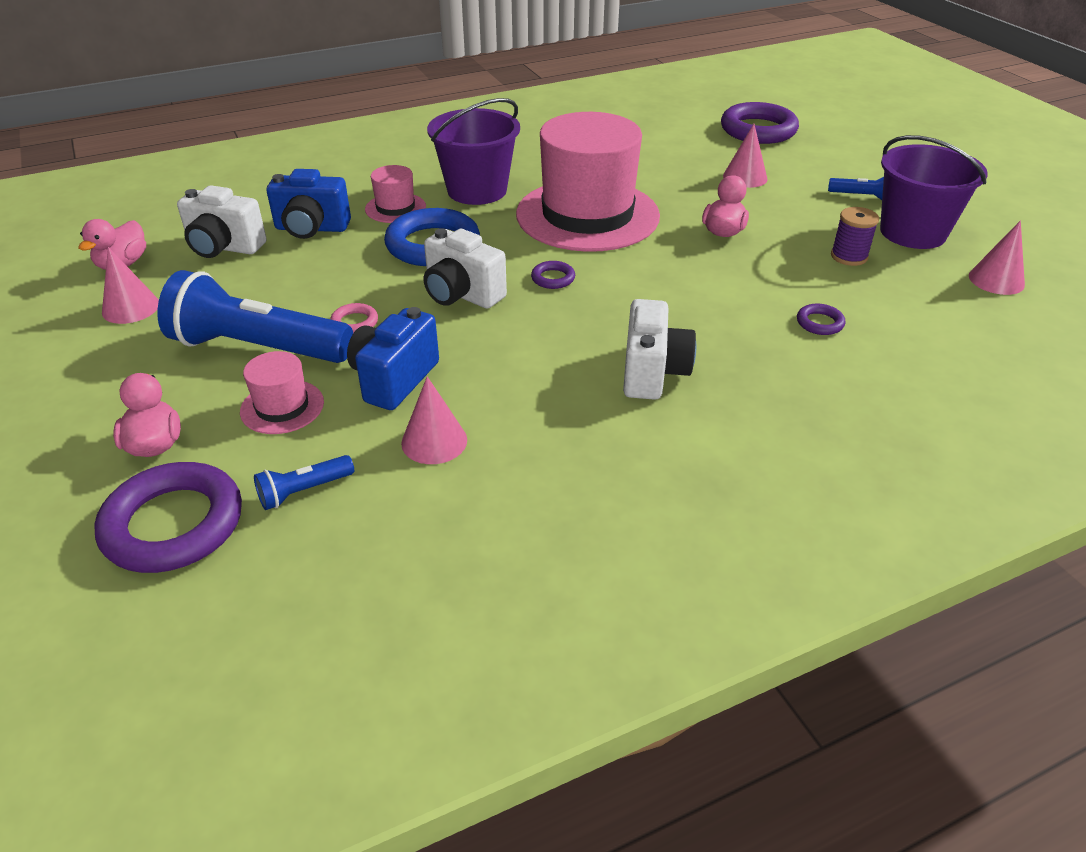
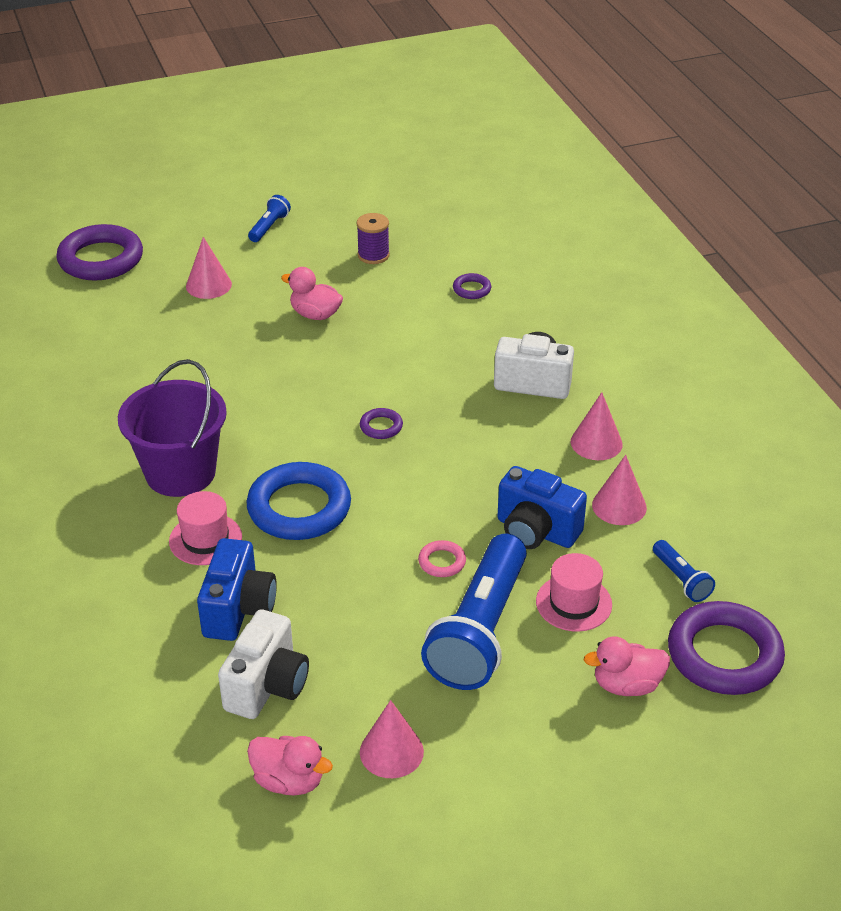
camera: 85 degrees left, 0 degrees up
(462, 294) = (401, 488): white camera -> none
(587, 215) = (261, 395): pink hat -> none
(913, 232) = (340, 215): purple bucket -> none
(996, 280) = (421, 196): pink cone -> pink cone (596, 443)

